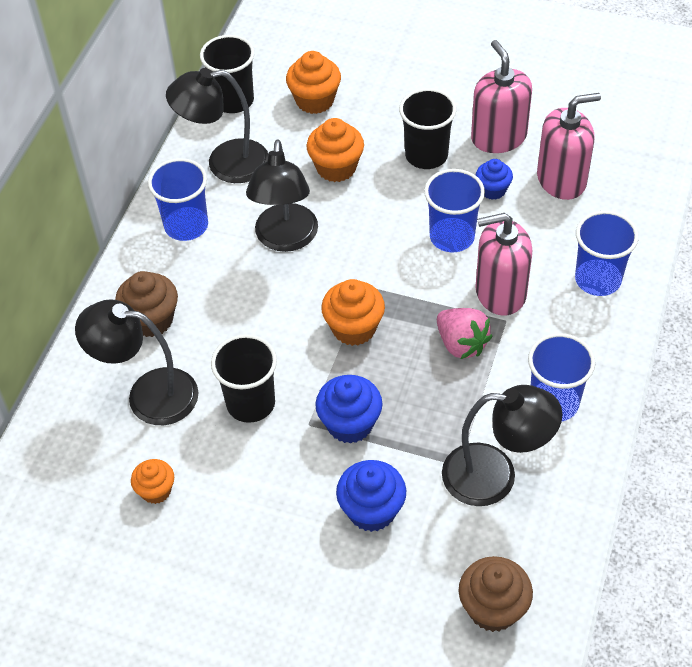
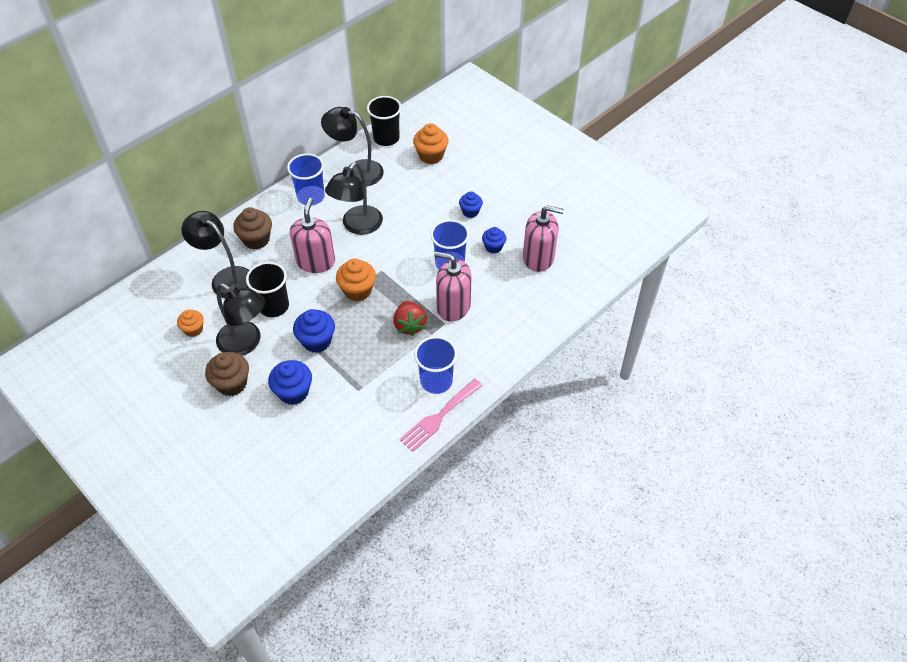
camera: 25 degrees right, 0 degrees up
(336, 167) = (414, 198): orange cupcake -> none
(426, 155) = (470, 212): black cup -> blue cupcake
(461, 344) = (409, 325): pink strawberry -> red strawberry
(493, 608) = (317, 475): brown cupcake -> brown cupcake (232, 384)
(495, 476) = (373, 405): black lamp -> black lamp (246, 343)
(498, 137) = (520, 218): pink soap dispenser -> pink soap dispenser (315, 261)
(593, 449) = (439, 417): none -> pink fork
(598, 279) = (515, 324): blue cup -> none

